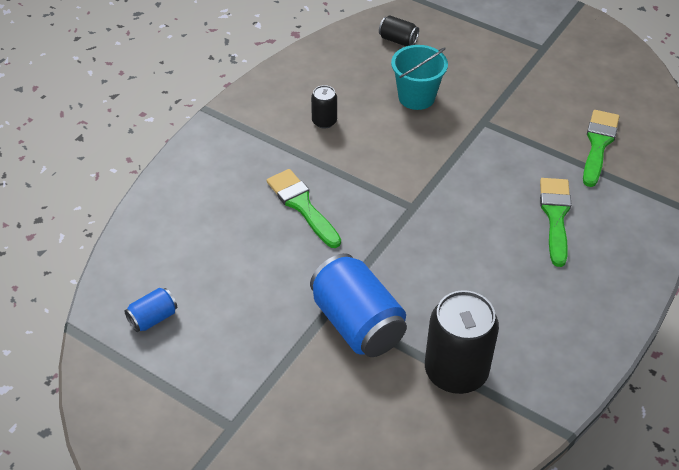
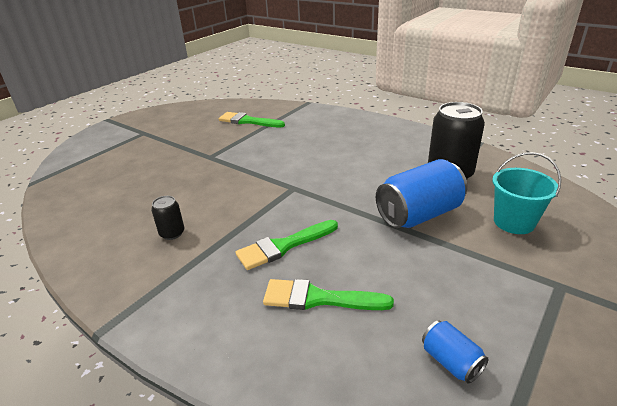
camera: 85 degrees left, 15 degrees down
(398, 40) = (85, 191): black can -> none
(416, 97) = (166, 183): turquoise bucket -> turquoise bucket (514, 222)
(555, 216) = (309, 136): green brush -> green brush (318, 298)

